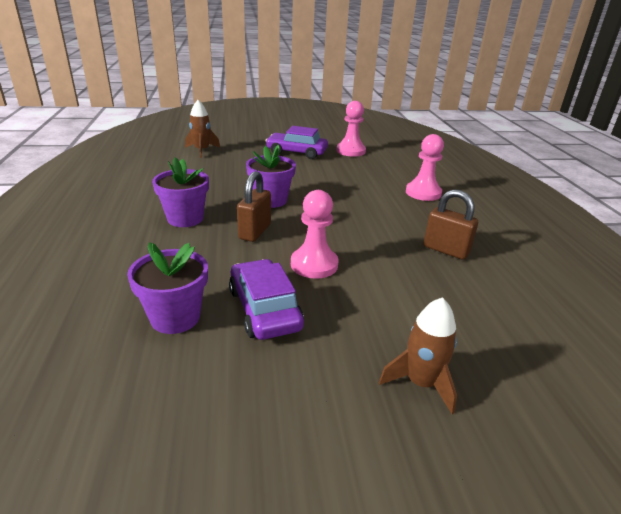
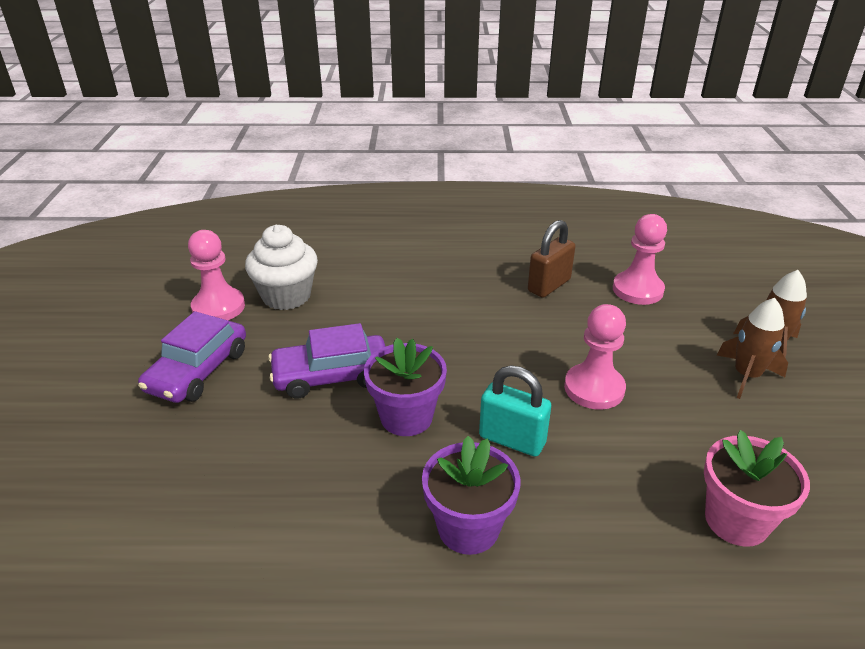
camera: 80 degrees left, 5 degrees up
(175, 317) = (736, 520): purple flower pot -> pink flower pot
(202, 150) = (123, 518): brown rocket -> brown rocket (746, 376)
(255, 231) = (512, 440): brown padlock -> turquoise padlock
(264, 309) = (696, 437): purple car -> purple car (331, 375)
(371, 164) = (286, 296): none -> white cupcake
(423, 193) = (399, 270): pink pawn -> pink pawn (637, 290)

